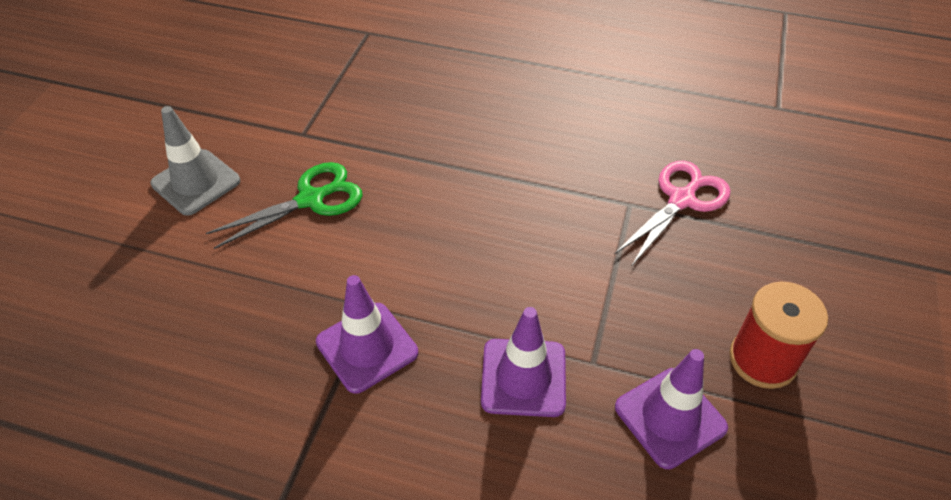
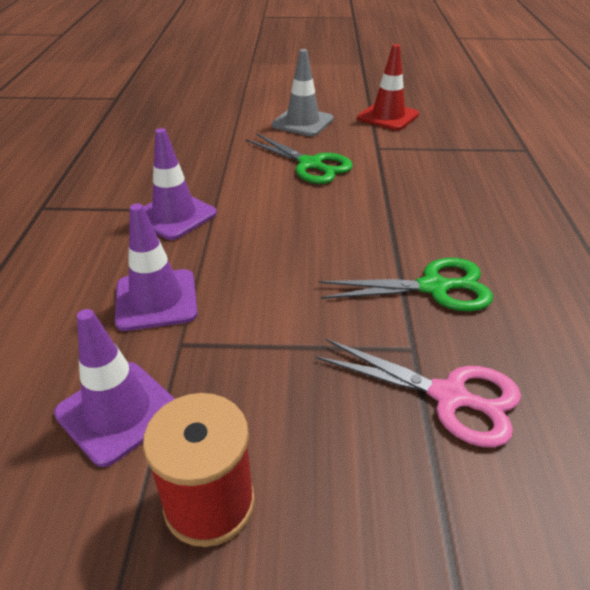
camera: 75 degrees right, 10 degrees down
(232, 104) = (388, 116): none -> red traffic cone
(560, 168) = (434, 287): none -> green scissors

